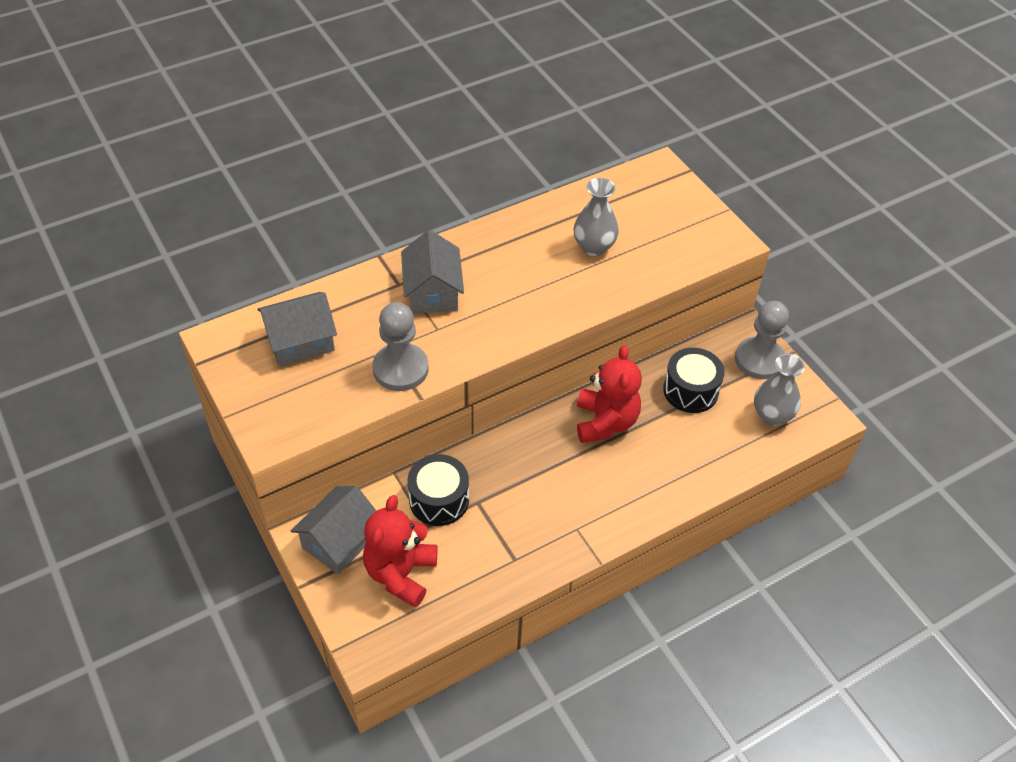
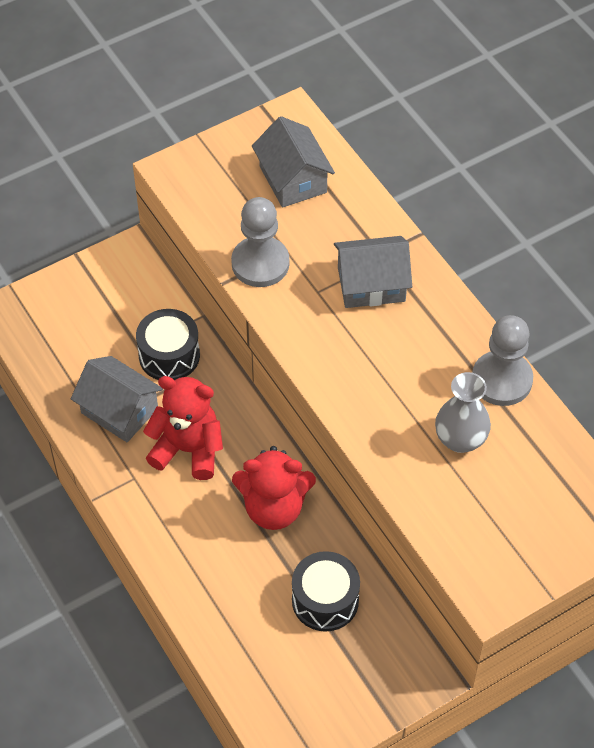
camera: 90 degrees right, 5 degrees up
(340, 541) = (122, 279): grey house -> grey house (119, 411)
(401, 574) = (85, 329): red teddy bear -> red teddy bear (188, 449)
(759, 360) = (380, 684): grey pawn -> grey pawn (501, 380)
(772, 415) = (291, 689): grey vase -> none

